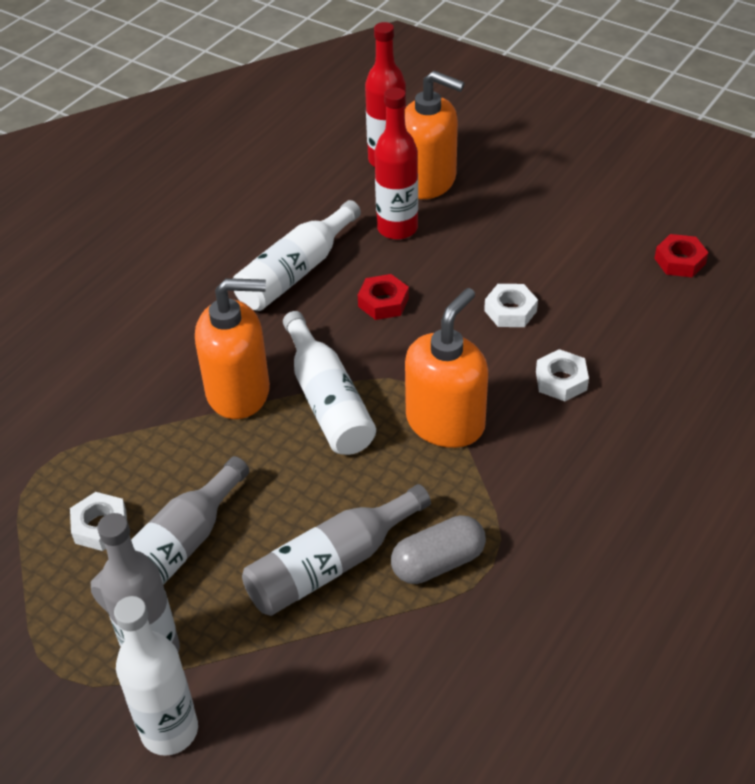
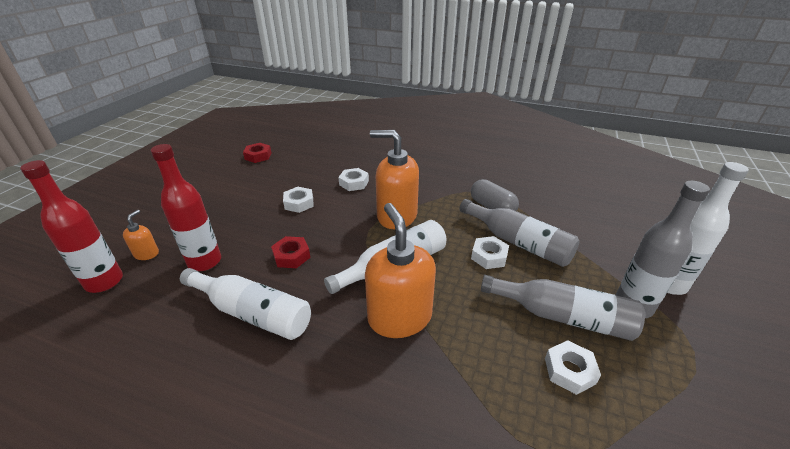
camera: 105 degrees left, 10 degrees down
(311, 514) = (489, 256): none -> white nut
(428, 181) = (146, 254): orange soap dispenser -> orange soap dispenser, size x0.46

